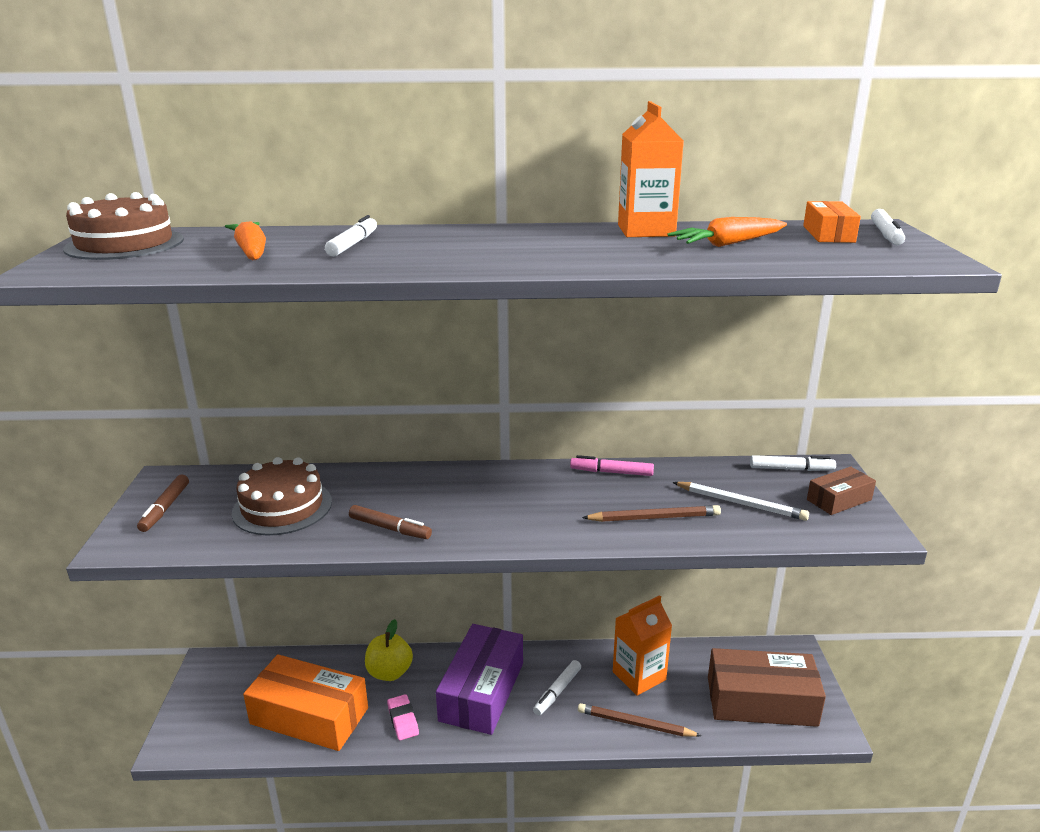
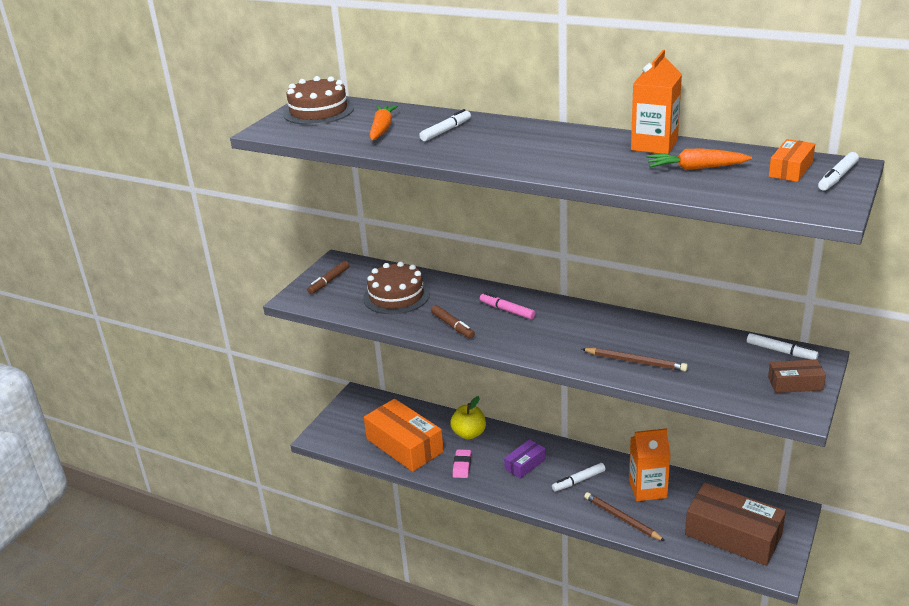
camera: 30 degrees right, 5 degrees up
(482, 691) = (525, 464): purple box -> purple box, size x0.50
(611, 472) = (633, 322): pink marker -> pink marker (507, 310)
(741, 503) = (711, 367): white pencil -> none

